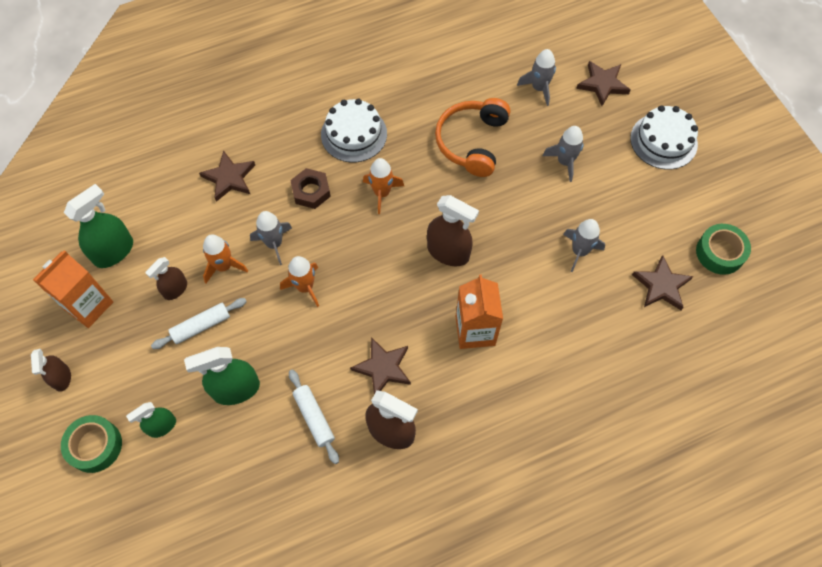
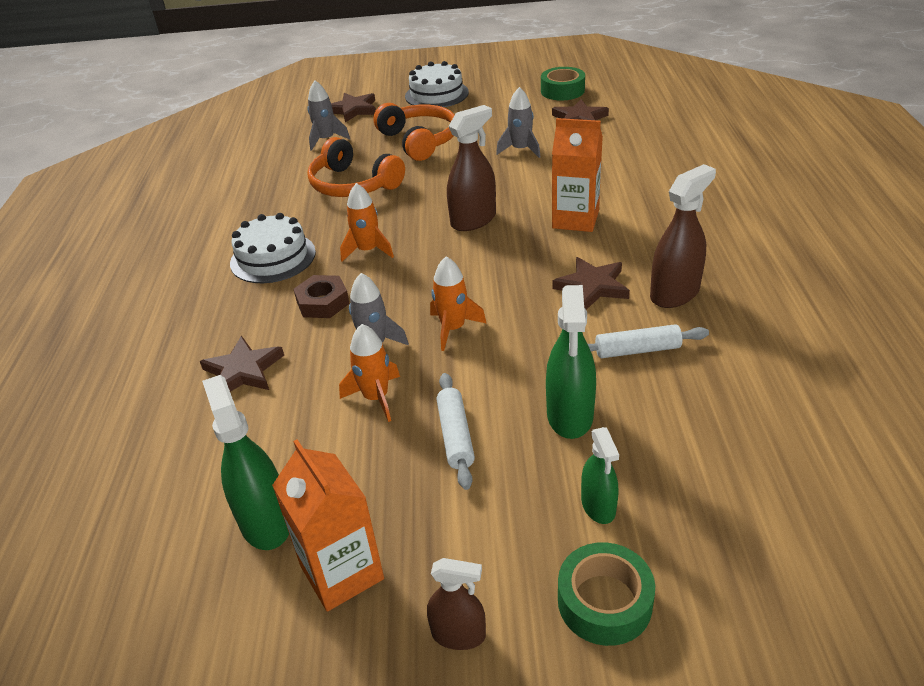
camera: 65 degrees left, 25 degrees down
(175, 289) = (380, 455): brown spray bottle -> none
(564, 162) = (419, 141): grey rocket -> orange headphones

